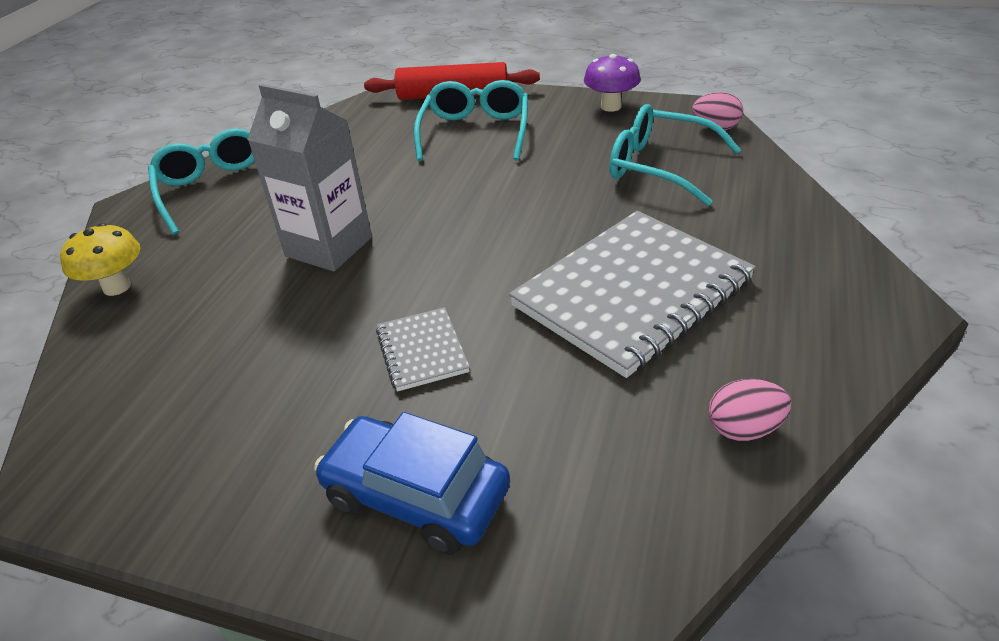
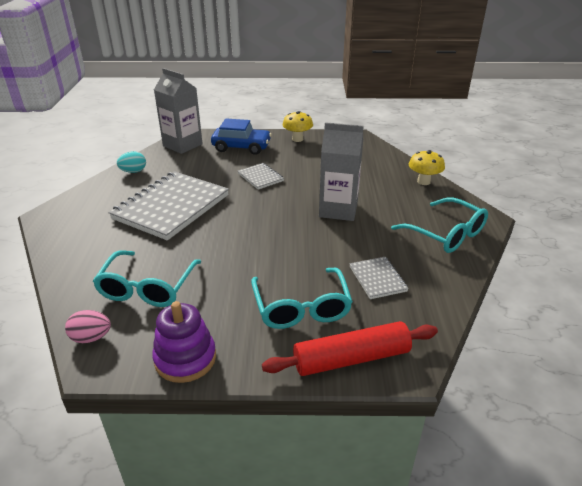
camera: 160 degrees right, 5 degrees down
(228, 507) = (297, 139): none -> yellow mushroom
(367, 149) = (377, 279): none -> grey notebook
(603, 552) = (182, 145): none -> grey carton
(611, 106) = (185, 358): purple mushroom -> purple stacking toy
(659, 166) = (147, 288): turquoise glasses -> turquoise glasses turned 90 degrees clockwise
(744, 429) = (133, 171): pink egg -> turquoise egg

